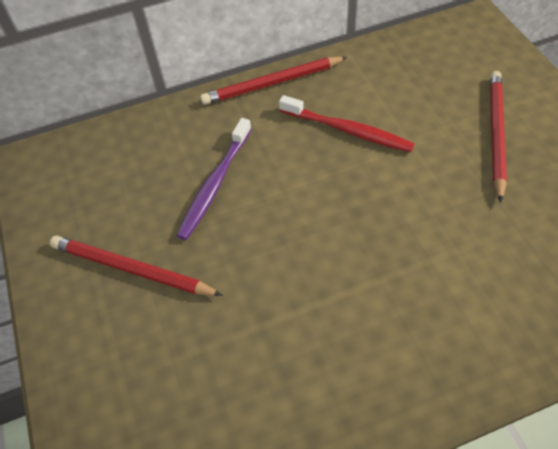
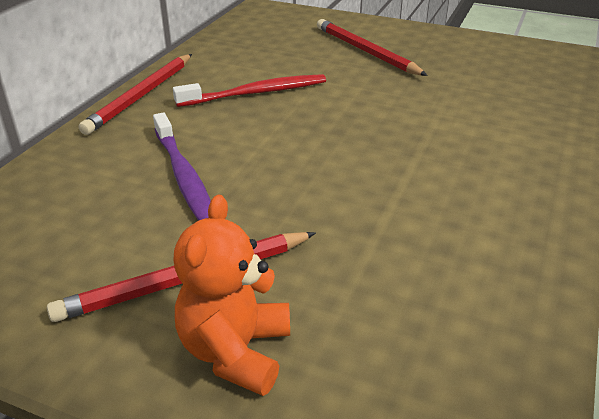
camera: 50 degrees left, 20 degrees down
(101, 338) = (235, 351): none -> orange teddy bear

